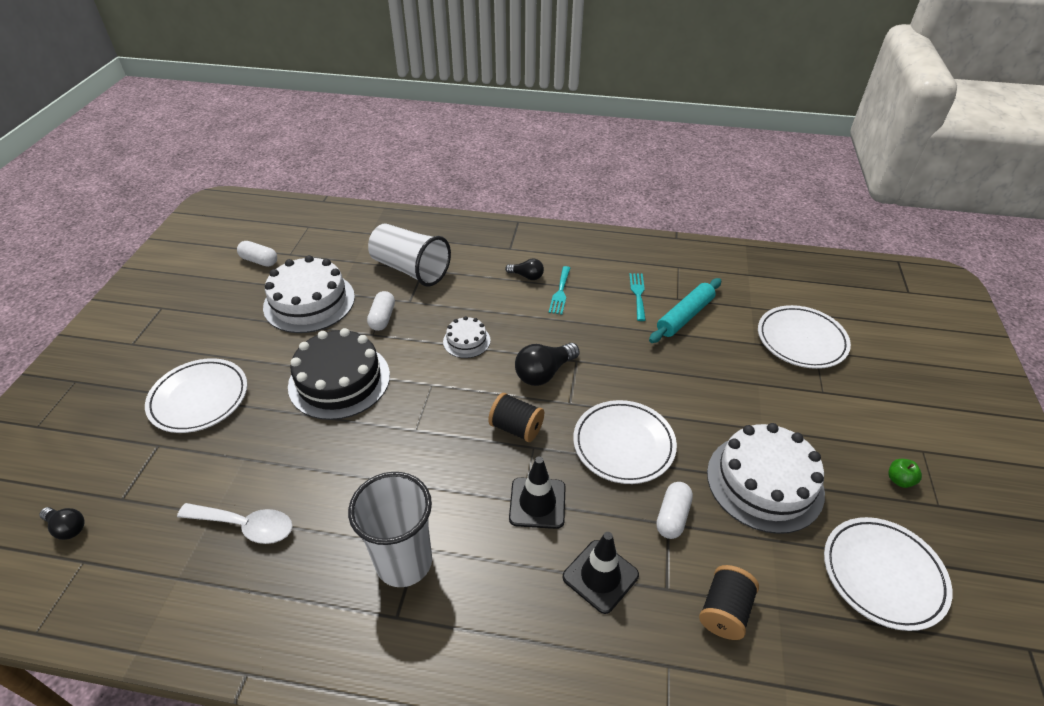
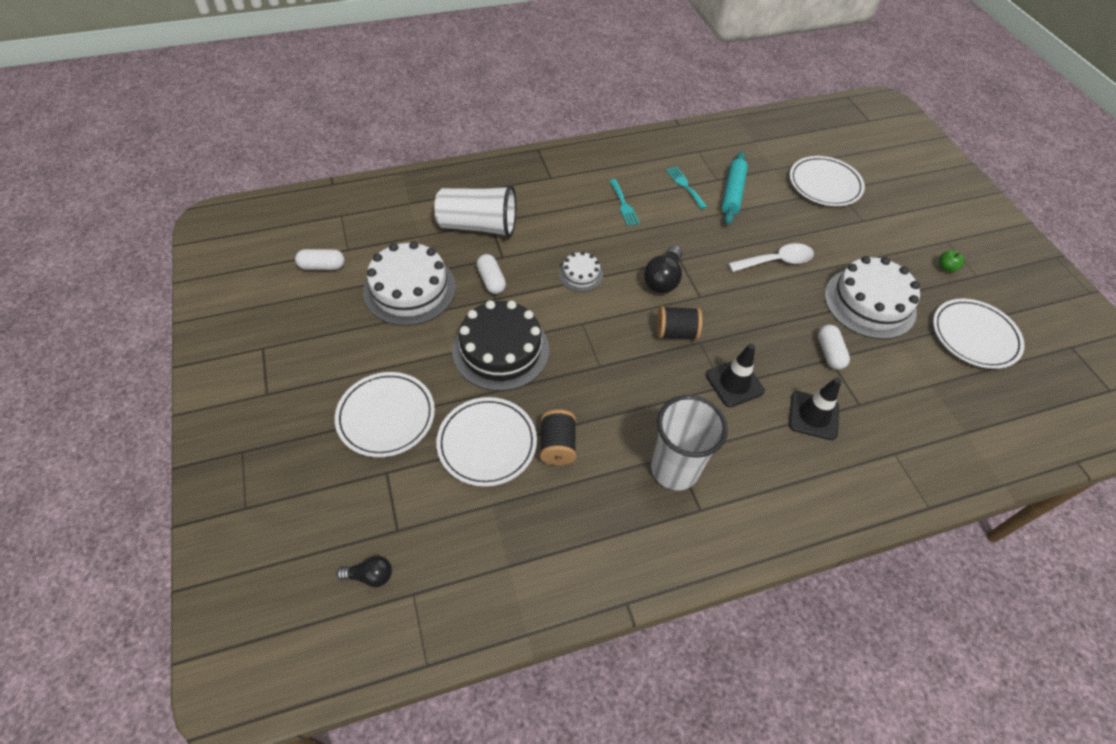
camera: 30 degrees left, 10 degrees up
(245, 526) = (527, 501): white spoon -> white spoon (776, 261)
(527, 276) = (585, 199): black light bulb -> none
(623, 444) = (761, 313): white plate -> white plate (487, 443)
(724, 611) = (903, 402): black spool -> black spool (557, 445)

